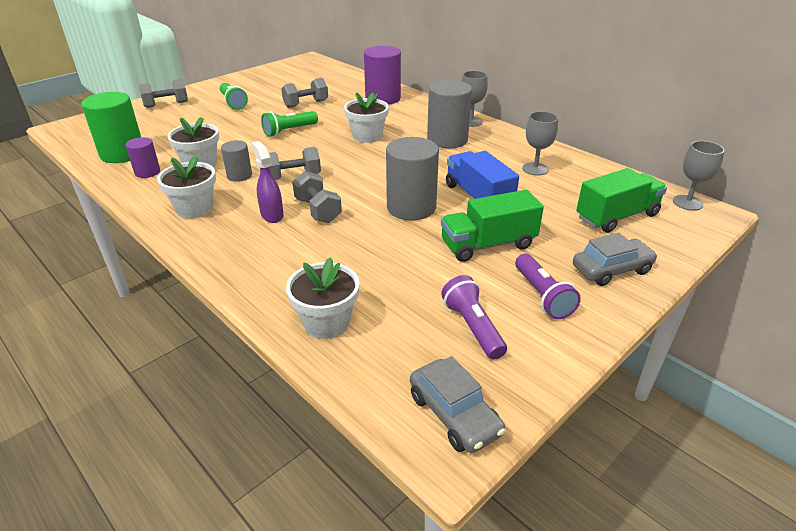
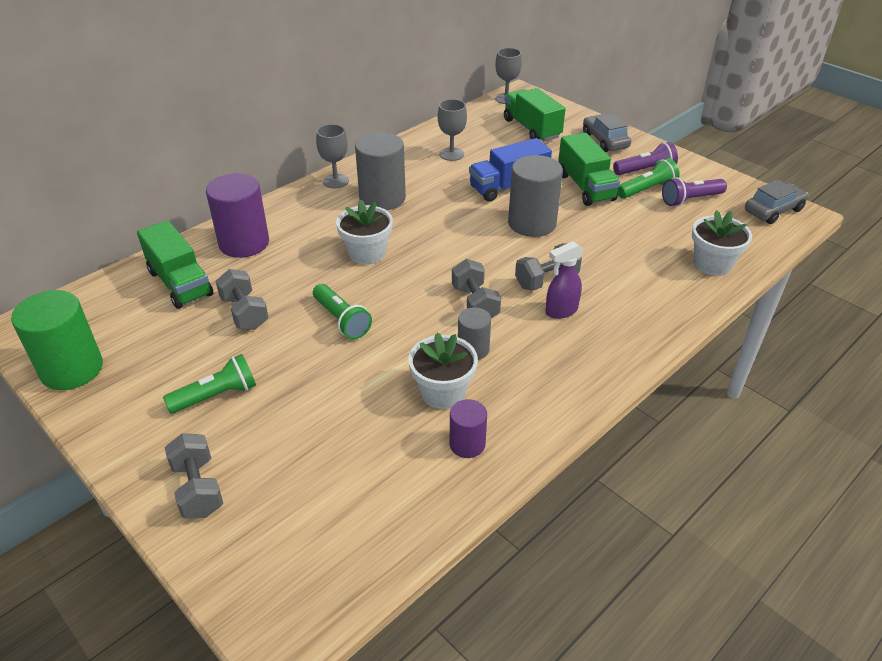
camera: 90 degrees left, 5 degrees up
(122, 154) = (405, 493): green cylinder -> green cylinder (72, 369)
(194, 208) = (557, 374): white flower pot -> none
(340, 86) = (180, 283): none -> green truck
(491, 291) = (646, 190): none -> green flashlight

